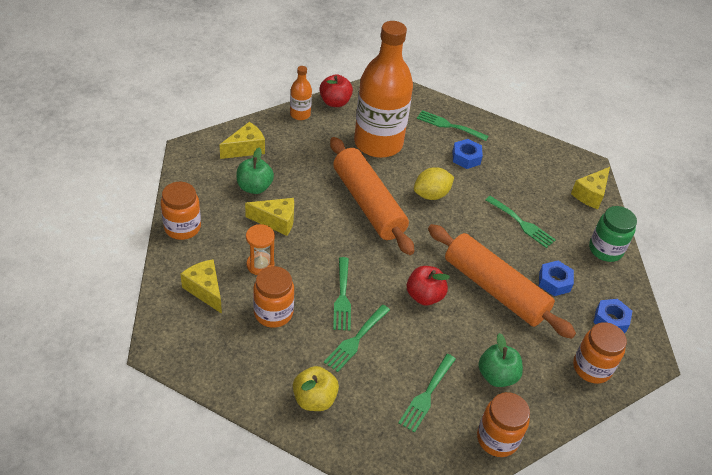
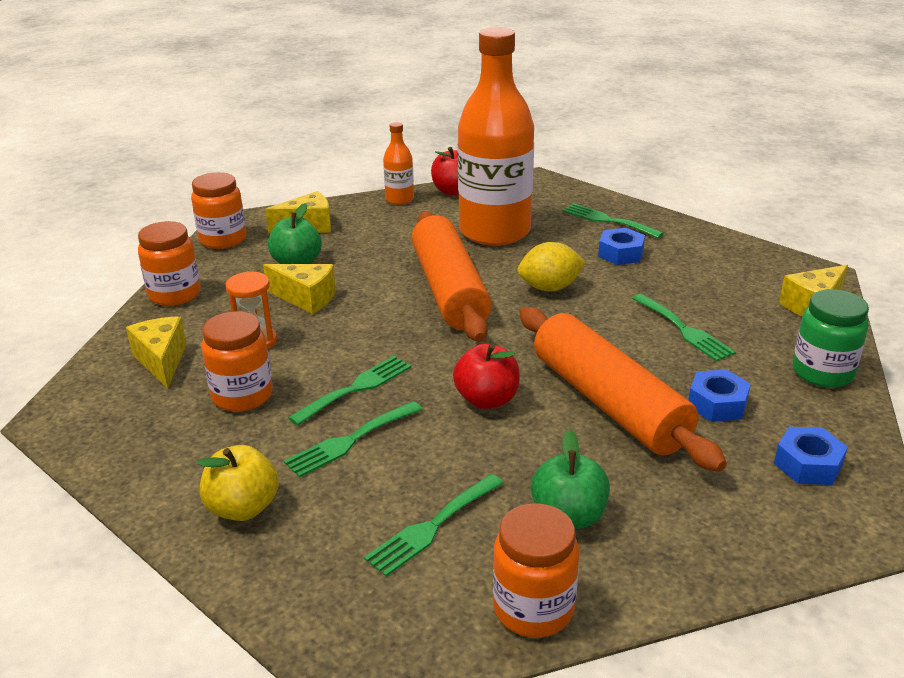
camera: 20 degrees right, 15 degrees down
(342, 297) = (356, 388): green fork -> green fork turned 150 degrees counterclockwise
(591, 368) = (753, 527): orange jar -> orange jar (223, 239)

